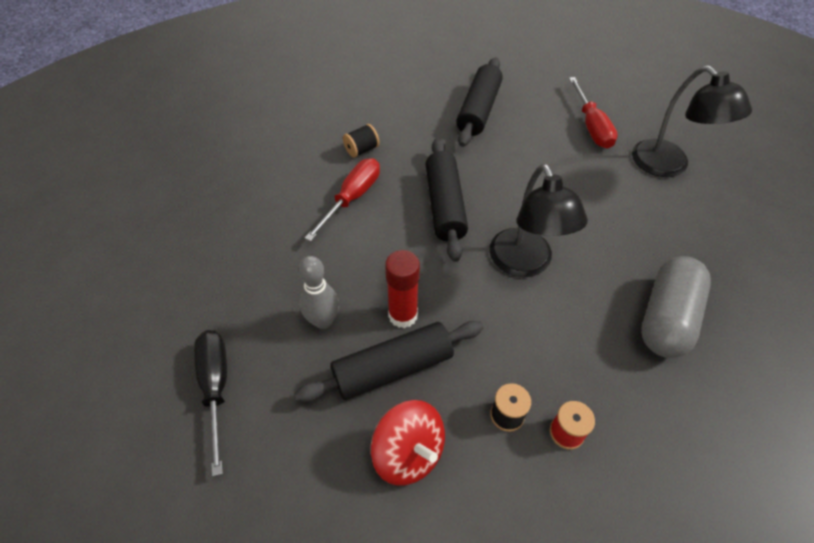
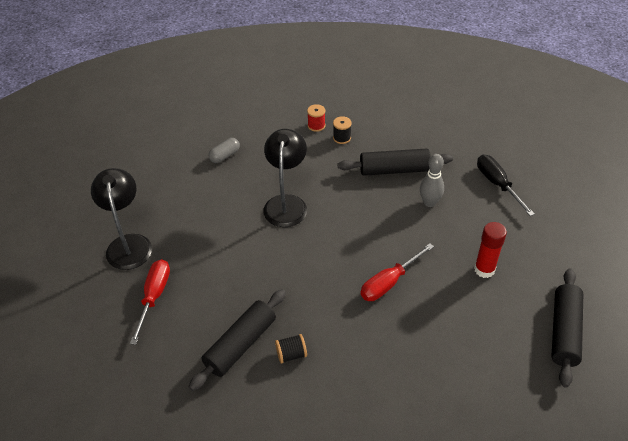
camera: 160 degrees left, 5 degrees down
(216, 387) = (497, 184): black screwdriver -> black screwdriver turned 150 degrees clockwise
(361, 150) = (368, 328): black spool -> black spool (291, 354)
(403, 315) = (379, 194): red glue stick -> red glue stick (484, 269)
(408, 453) = (398, 136): red spinning top -> none
(444, 205) = (319, 257): black rolling pin -> black rolling pin (564, 331)
(667, 318) = (225, 156): grey capsule -> grey capsule, size x0.52

